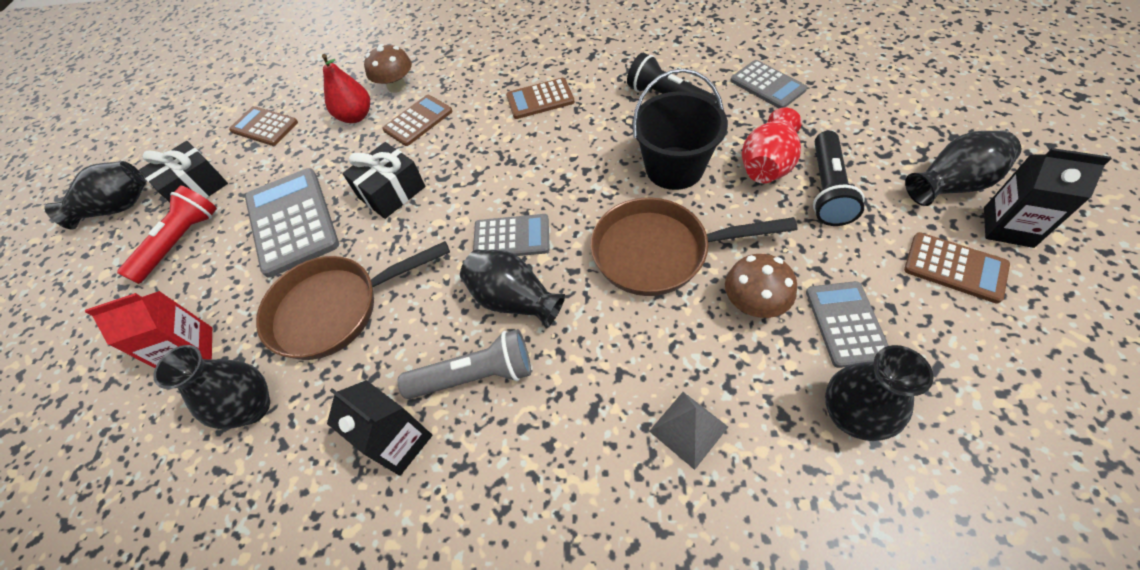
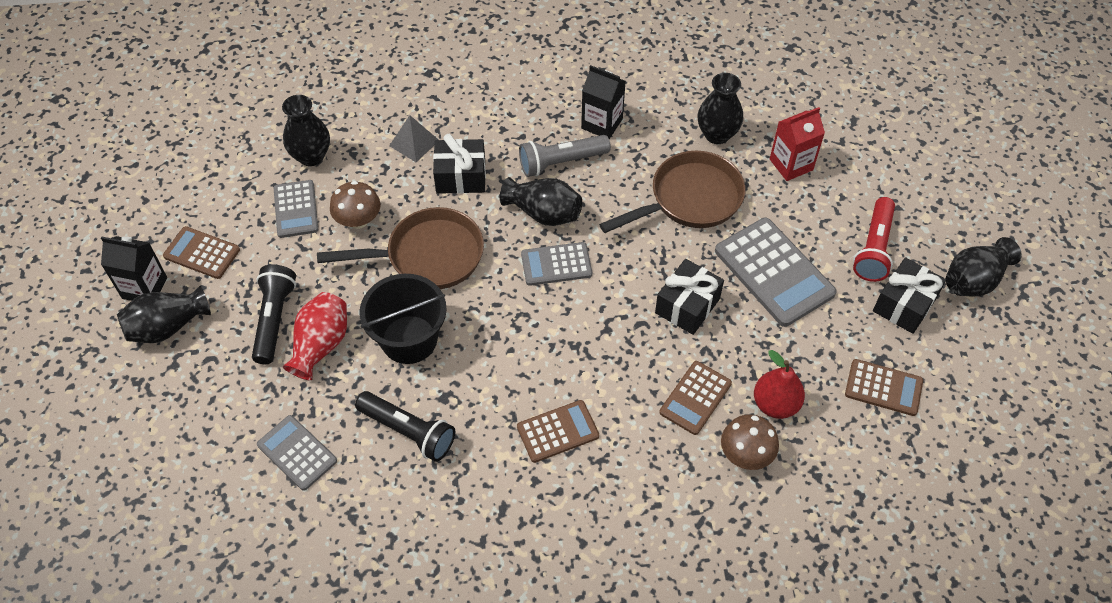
camera: 165 degrees right, 0 degrees up
(617, 361) = (461, 177): none -> black gift

